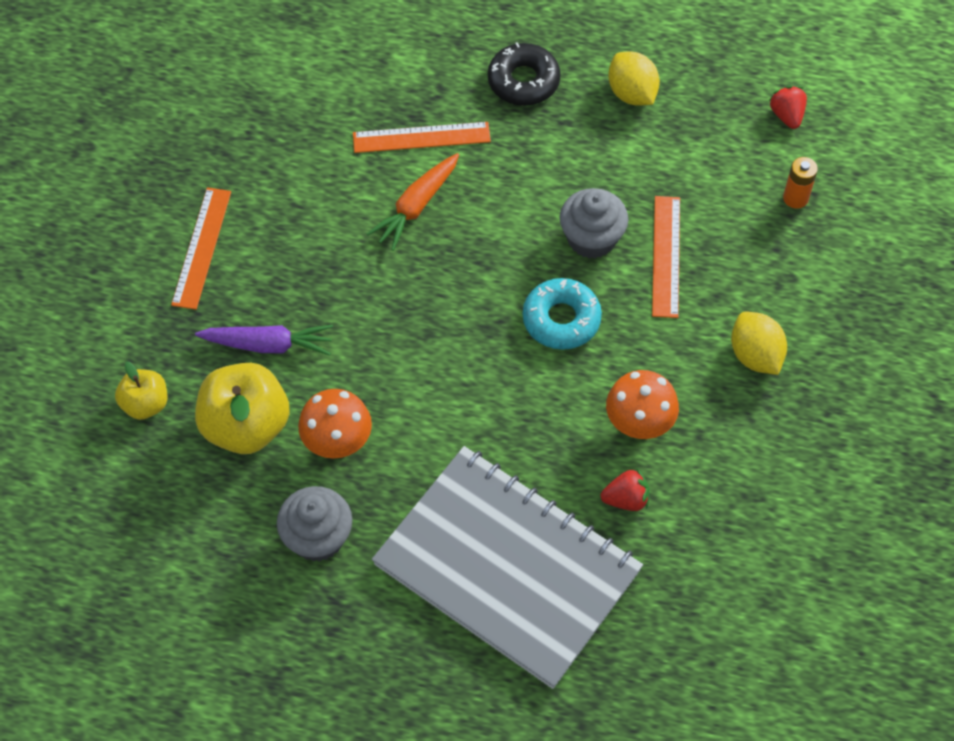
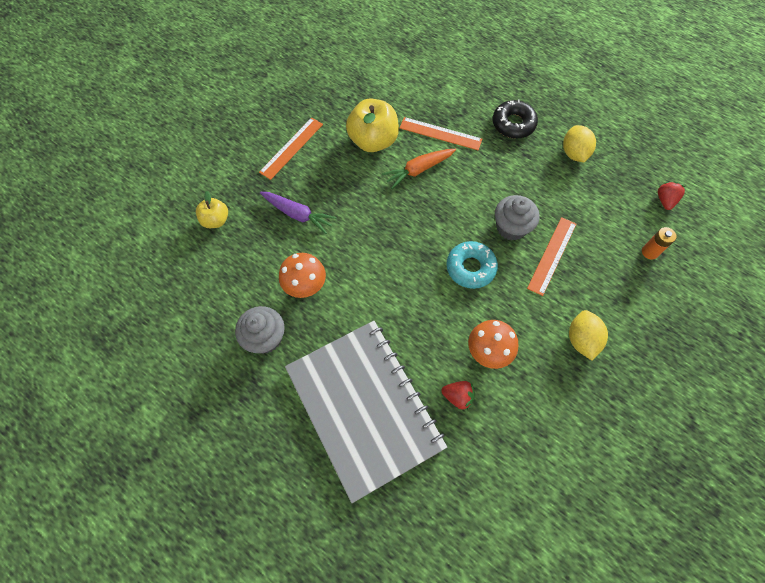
camera: 25 degrees right, 5 degrees up
(246, 426) = (261, 255): yellow apple -> yellow apple (373, 141)

